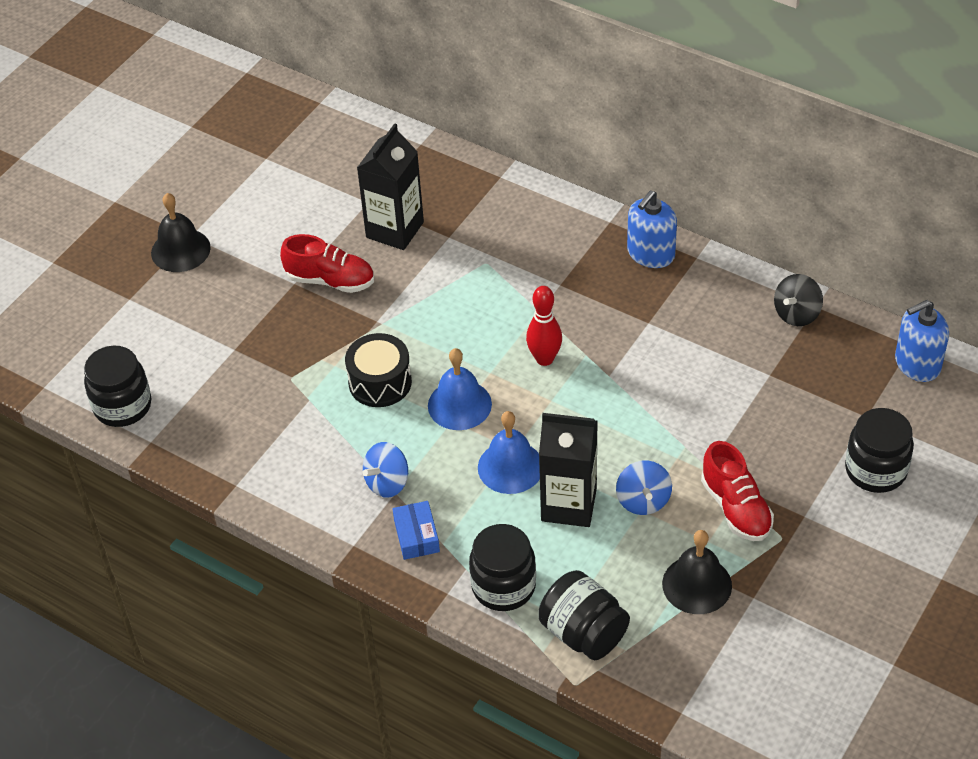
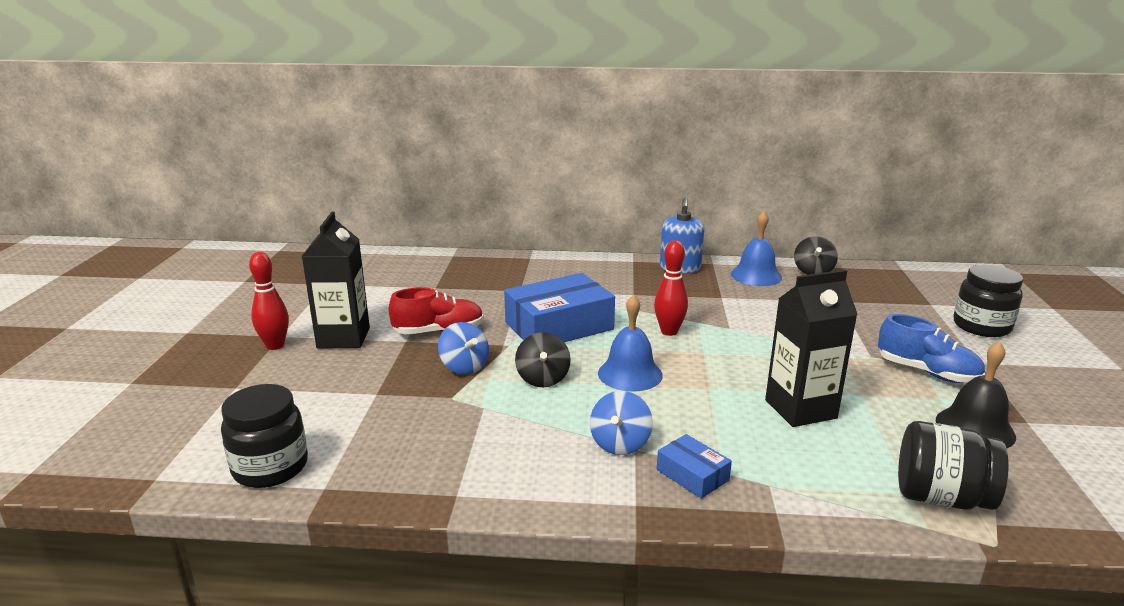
camera: 30 degrees left, 25 degrees down
(180, 250) = (275, 345): black bell -> red bowling pin
(380, 382) = (543, 379): black drum -> black spinning top
(395, 230) = (471, 295): black carton -> black carton (343, 338)
(446, 311) = (559, 326): none -> blue box
(503, 586) = (822, 487): black jar -> none
(510, 467) = (720, 400): blue bell -> blue bell (756, 275)
(643, 500) = (854, 389): blue spinning top -> blue spinning top (464, 367)
(736, 508) = (927, 372): red shoe -> blue shoe
(917, 364) = (919, 275): blue soap dispenser -> none

